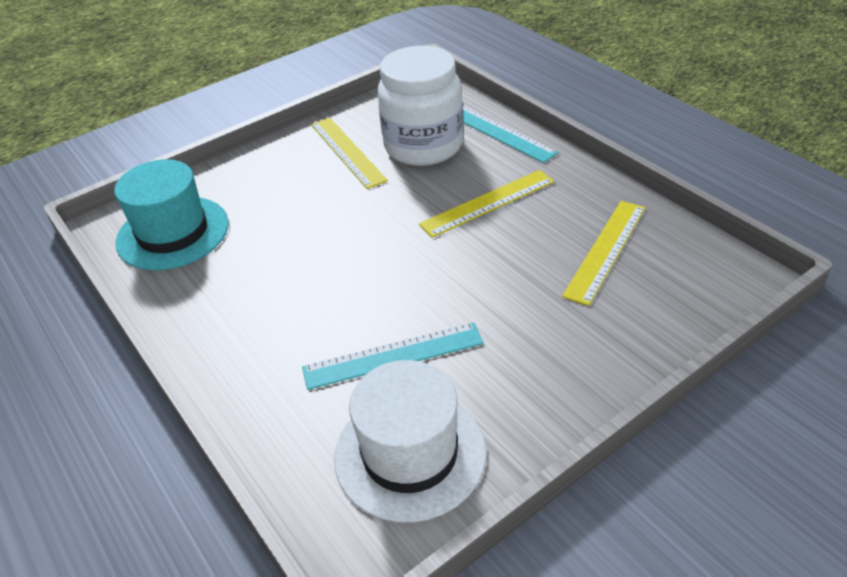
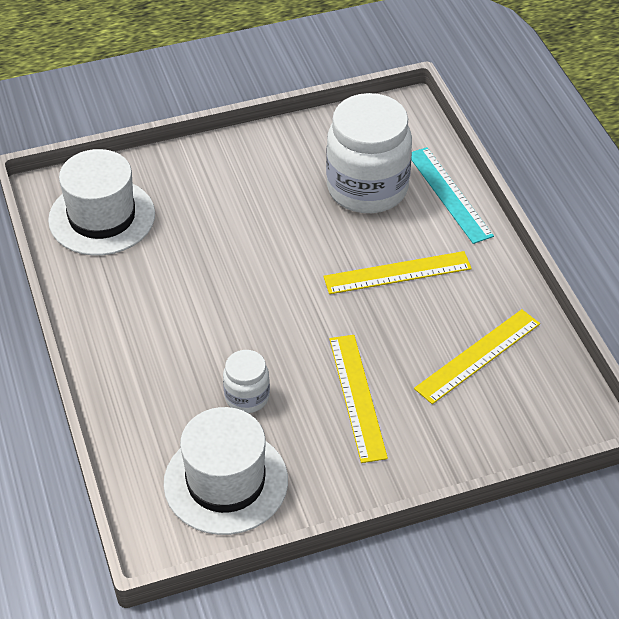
camera: 15 degrees right, 5 degrees up
(173, 233) = (102, 217): turquoise hat -> white hat
(347, 152) = (291, 172): yellow ruler -> yellow ruler (357, 397)
(393, 355) = (247, 397): turquoise ruler -> white jar

